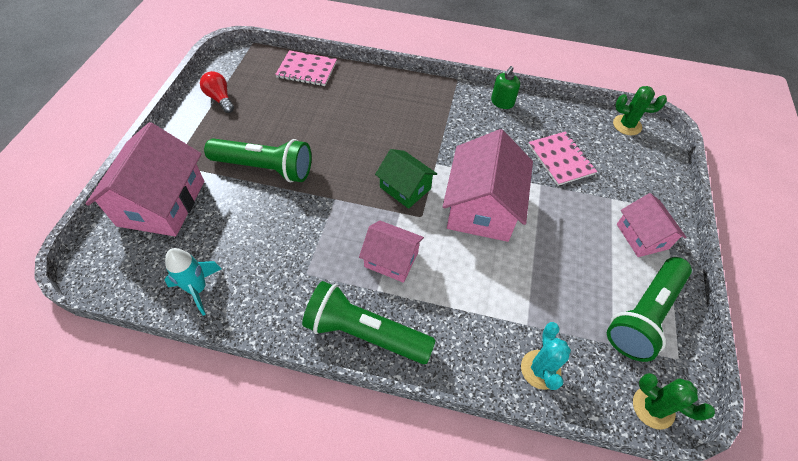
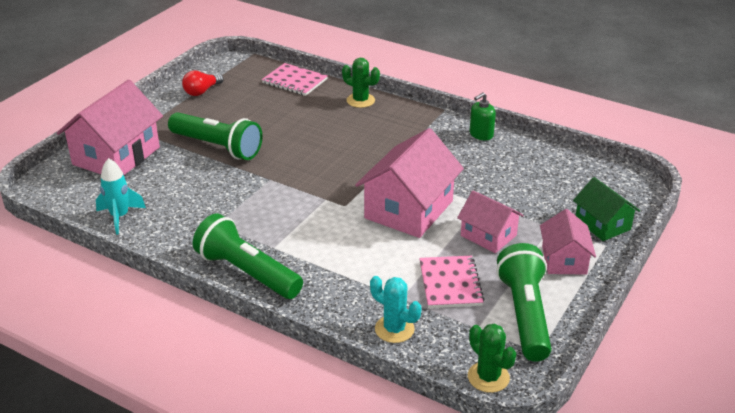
camera: 20 degrees right, 20 degrees down
(220, 99) = (202, 91): red light bulb -> red light bulb turned 120 degrees counterclockwise
(391, 259) = (298, 229): pink house -> pink house (488, 235)
(405, 188) = (341, 183): green house -> green house (602, 224)
(540, 369) = (394, 329): turquoise cactus -> turquoise cactus turned 75 degrees counterclockwise
(561, 159) = (515, 188): pink notebook -> pink notebook (450, 283)
(627, 125) = (609, 173): green cactus -> green cactus (360, 100)
(644, 314) = (525, 315): green flashlight -> green flashlight turned 120 degrees clockwise

